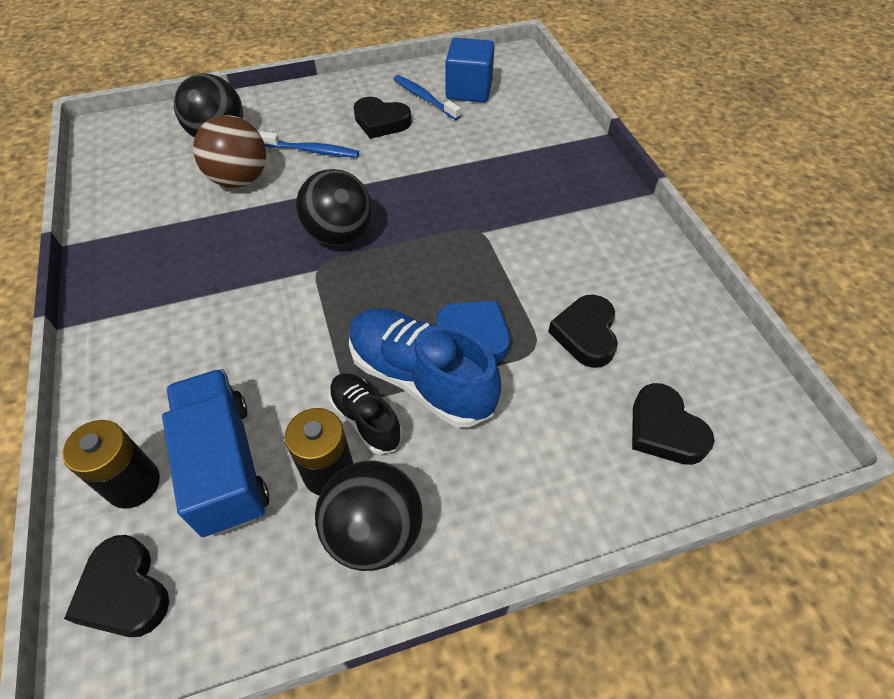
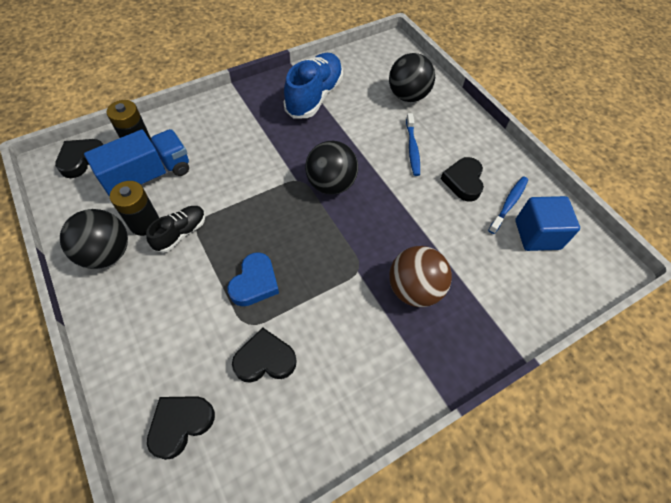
camera: 75 degrees right, 5 degrees up
(239, 179) = (368, 119): brown ball -> brown ball (414, 289)
(420, 379) = (213, 256): blue shoe -> blue shoe (314, 96)

